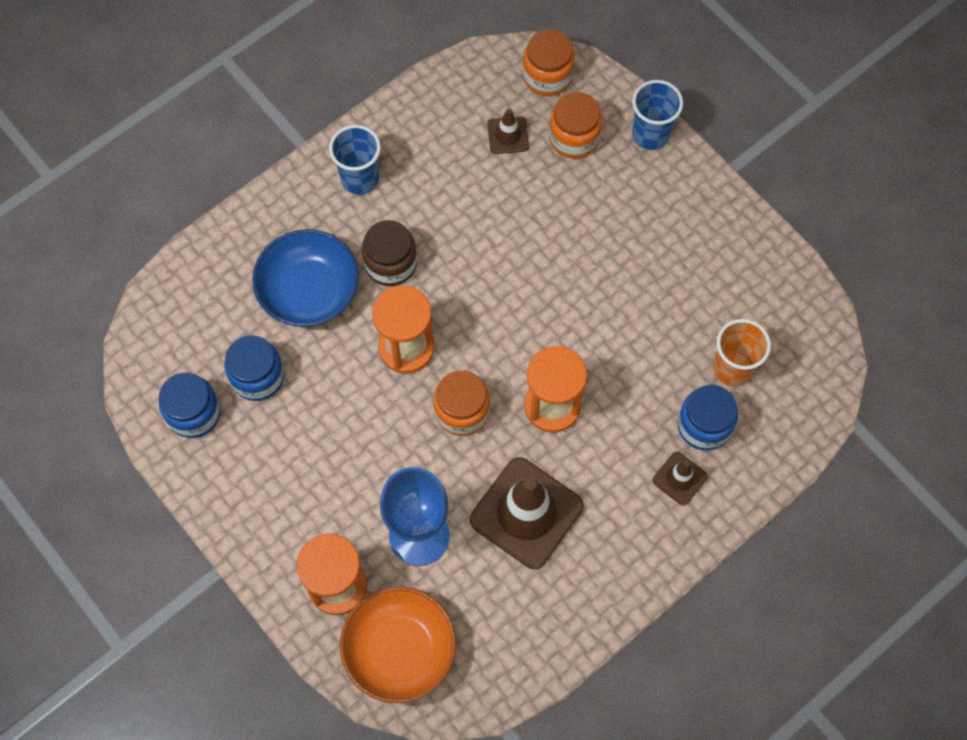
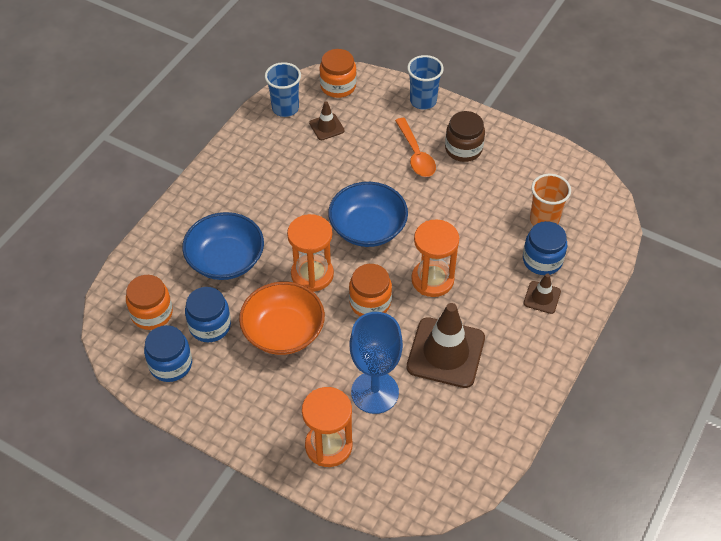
camera: 20 degrees left, 15 degrees down
(360, 179) = (233, 180): blue cup -> blue cup (285, 108)
(390, 264) = (278, 226): brown jar -> brown jar (463, 149)
(400, 650) = (394, 474): orange bowl -> orange bowl (283, 331)
(501, 304) = (368, 228): none -> blue bowl
(574, 138) = (372, 116): orange jar -> orange jar (152, 313)
(607, 215) = (416, 154): none -> orange spoon

